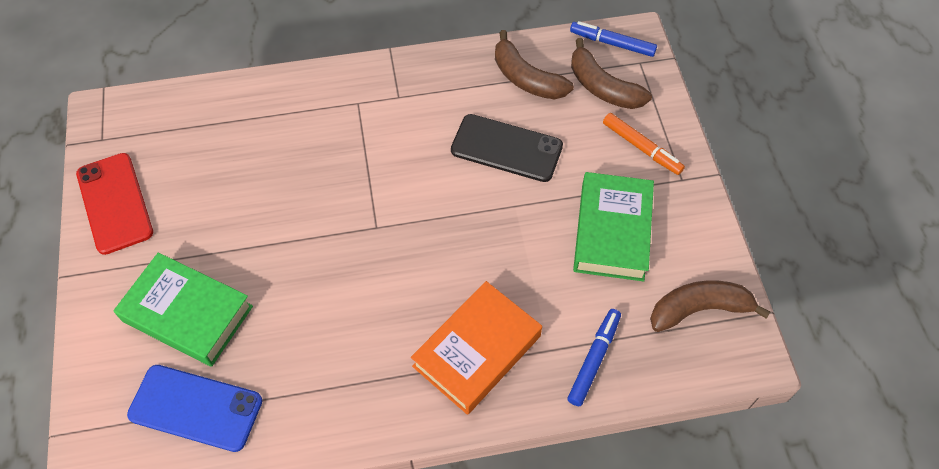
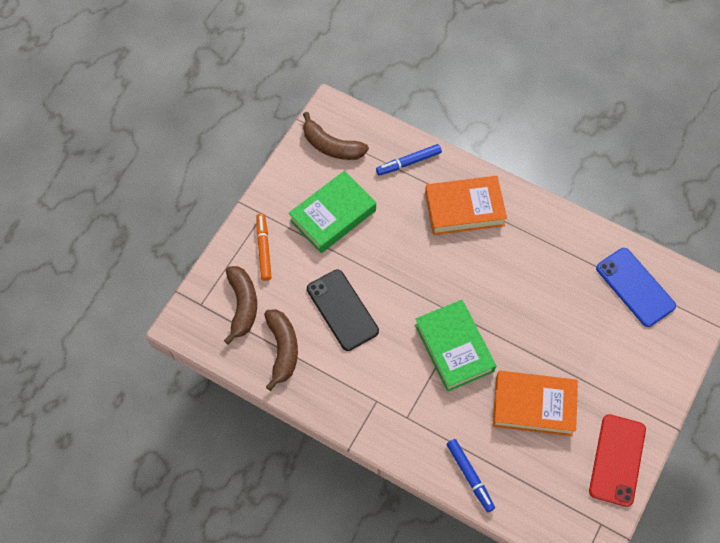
camera: 140 degrees left, 5 degrees up
(187, 314) = (610, 345): green book -> green book (454, 348)
(237, 194) = (533, 405): none -> orange book
(612, 43) = (202, 332): blue marker -> blue marker (470, 476)

